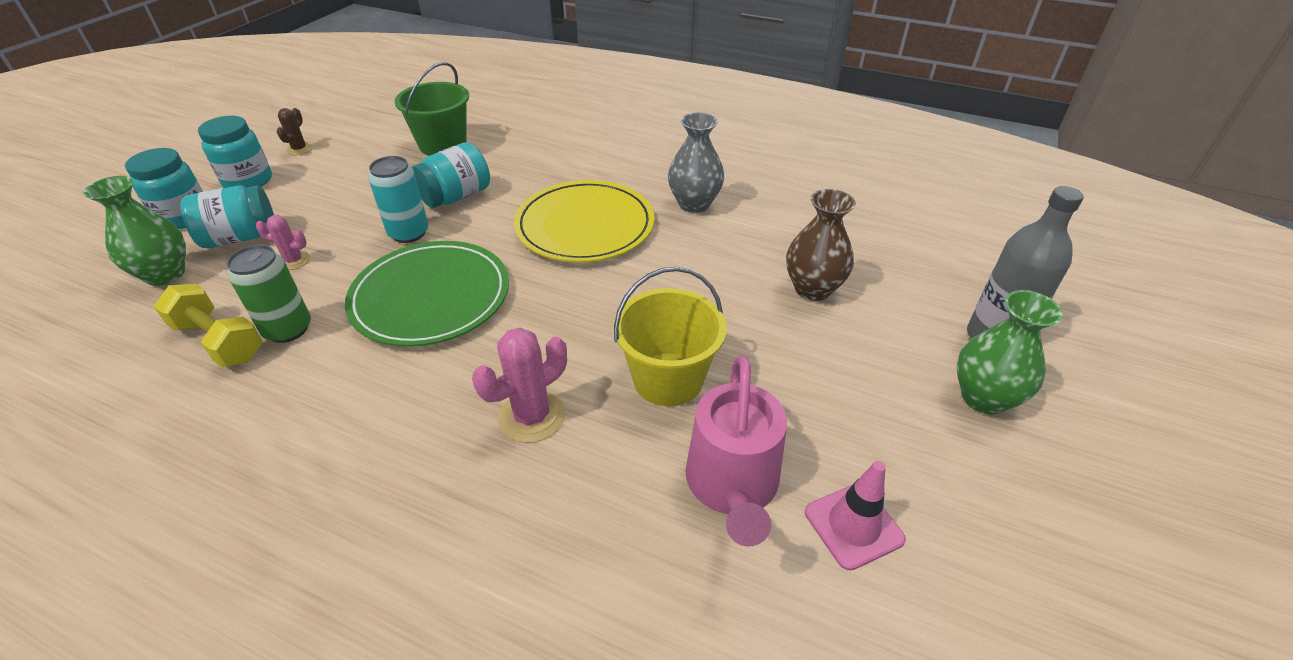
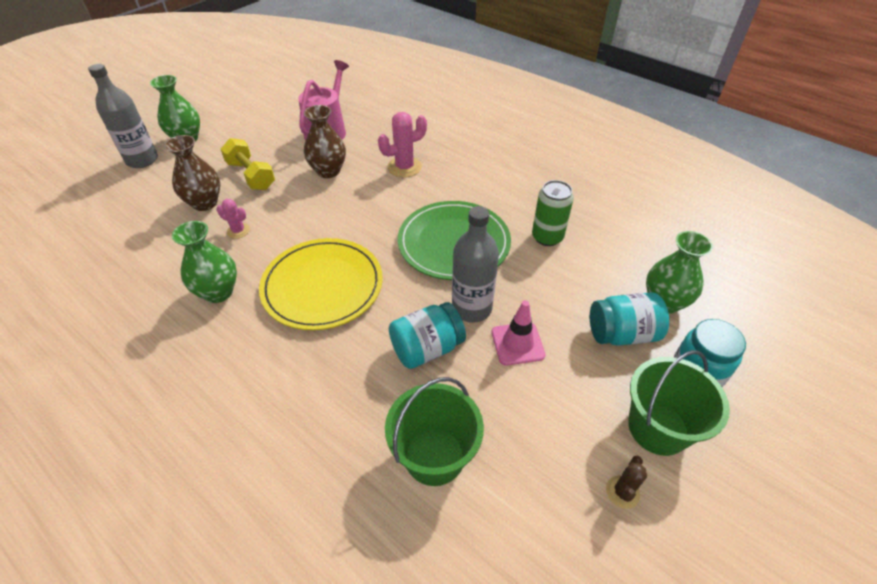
camera: 165 degrees left, 5 degrees up
(219, 341) = (589, 237): yellow dumbbell -> yellow dumbbell (251, 175)
(248, 181) = (658, 428): turquoise jar -> green bucket
(294, 261) = (563, 296): pink cactus -> pink cactus (238, 231)
(409, 233) = (471, 308): turquoise can -> grey bottle
(668, 379) = (328, 171): yellow bucket -> brown vase
(694, 204) = (218, 292): grey vase -> green vase
(853, 526) = (291, 114): pink traffic cone -> pink traffic cone (517, 343)

